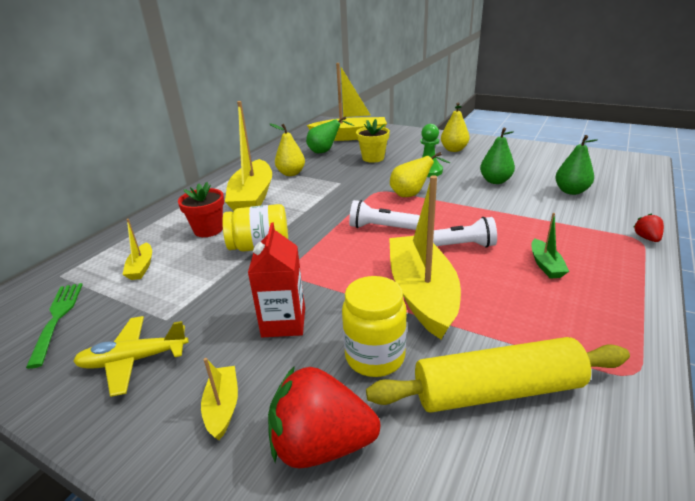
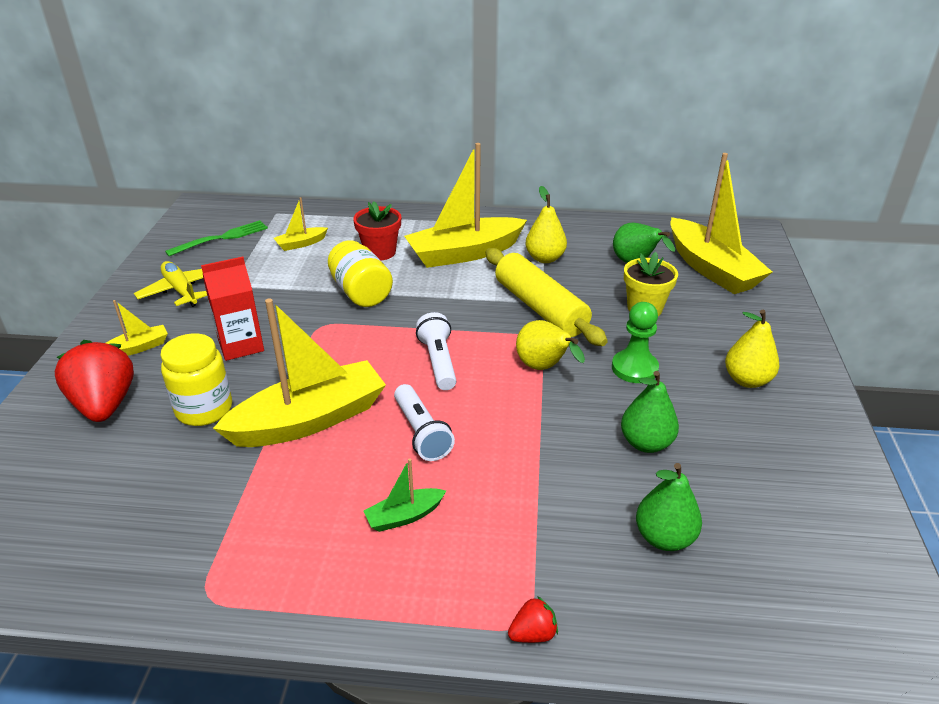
camera: 65 degrees right, 5 degrees up
(497, 390) = (170, 493): yellow rolling pin -> yellow rolling pin (540, 308)

